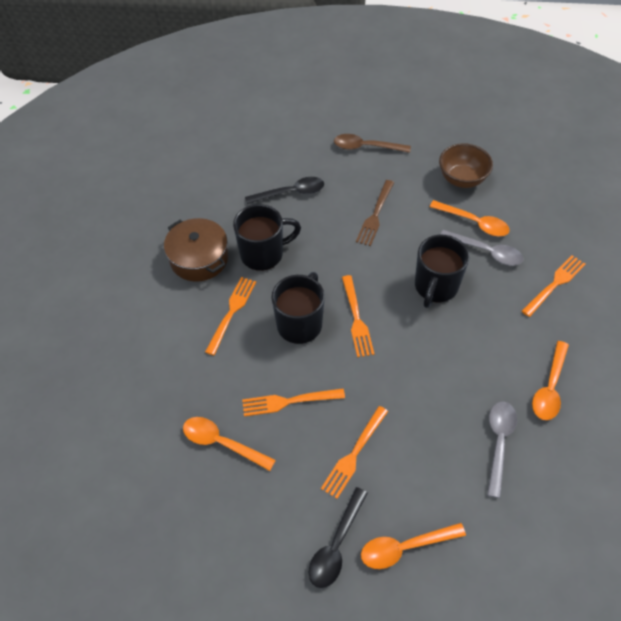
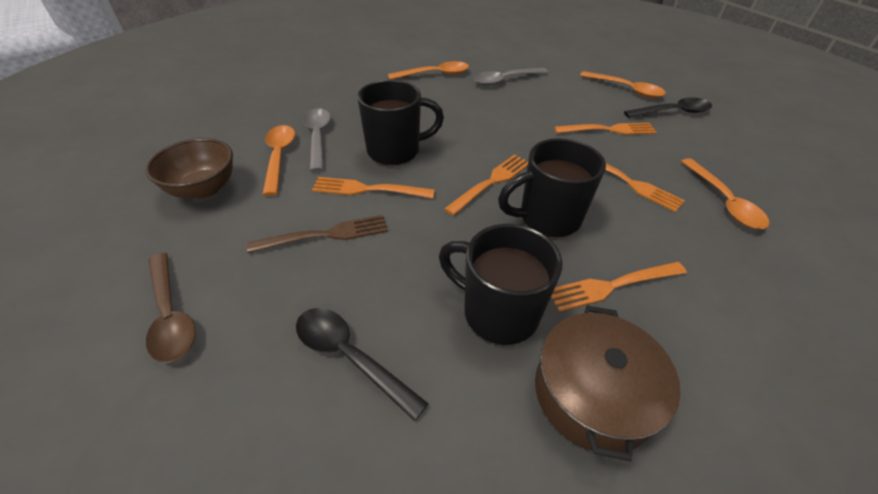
camera: 130 degrees left, 10 degrees down
(554, 284) = (327, 95): orange fork -> orange fork (368, 189)

